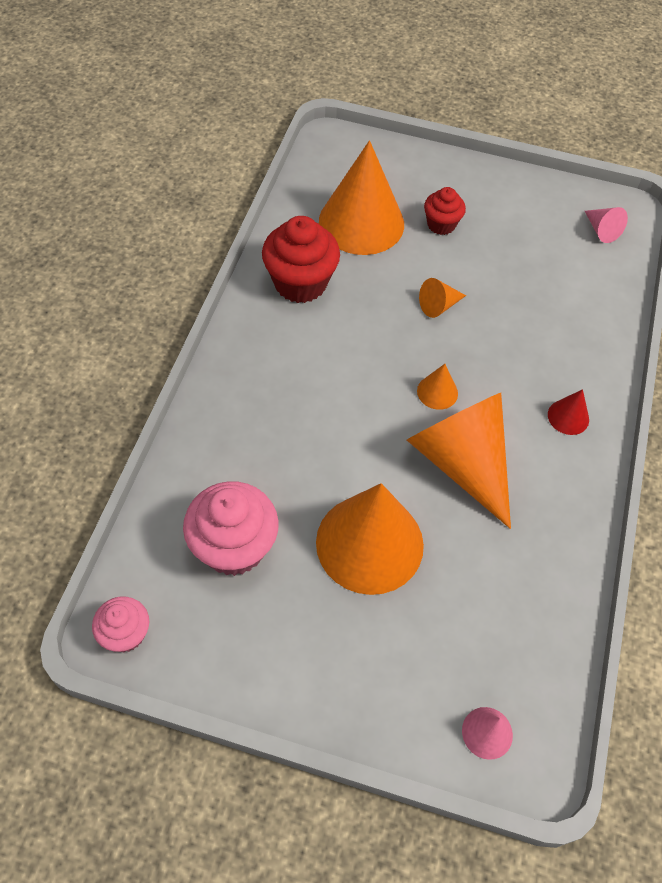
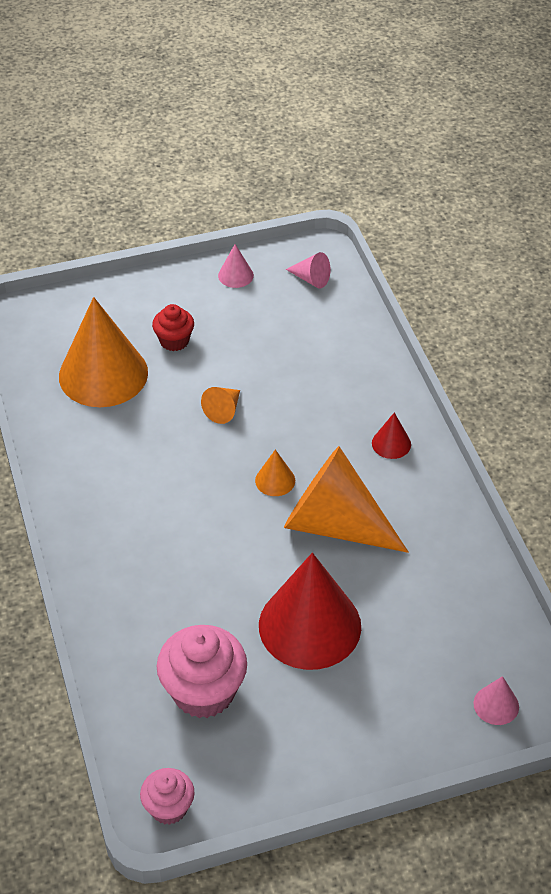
camera: 30 degrees left, 10 degrees down
(300, 283) = (90, 453): red cupcake -> none
(369, 543) = (310, 625): orange cone -> red cone
(536, 195) = (235, 275): none -> pink cone

